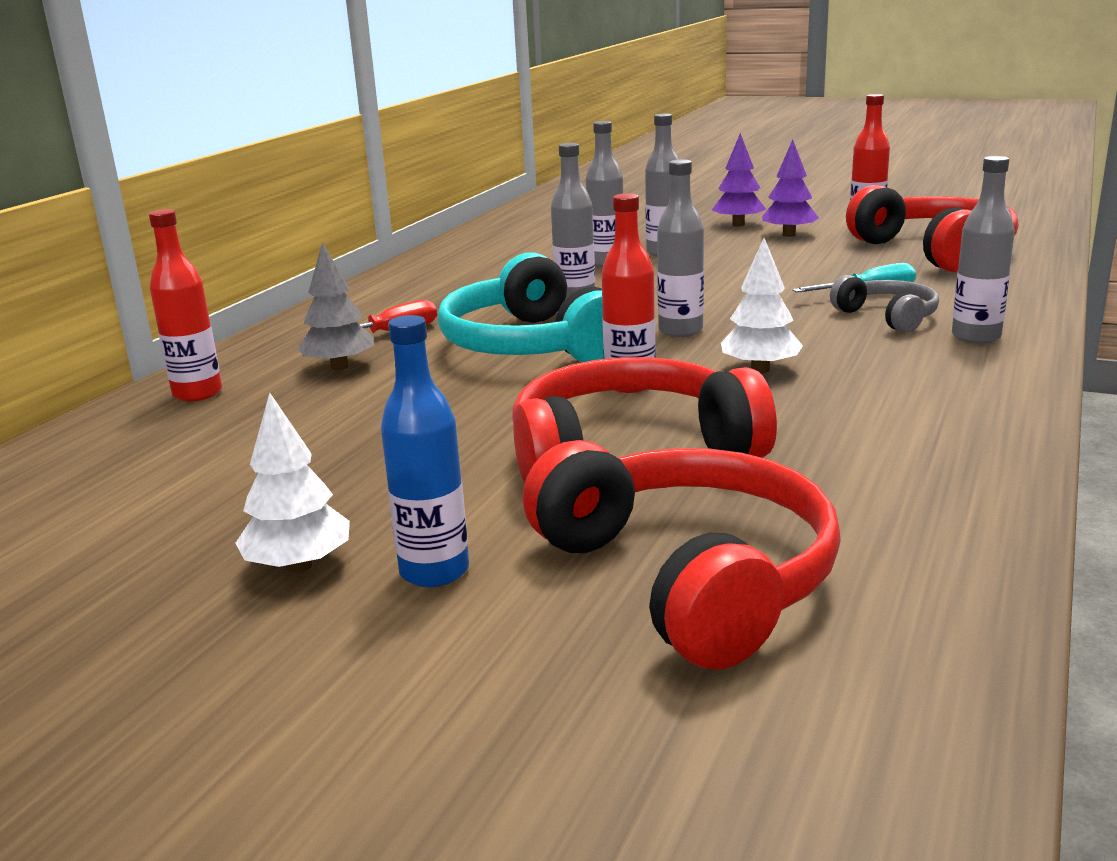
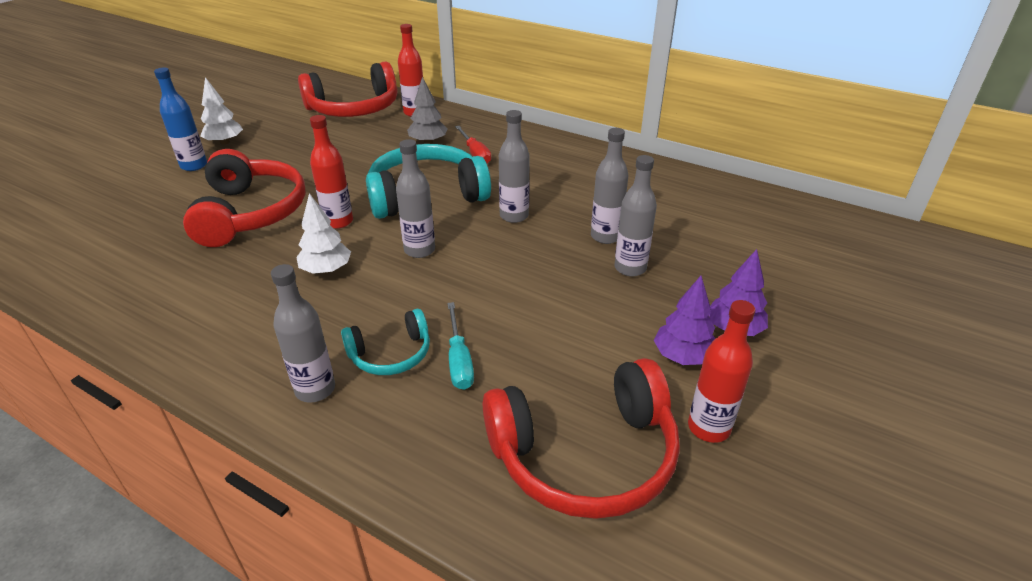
camera: 95 degrees right, 15 degrees up
(688, 577) = (132, 215): red headphones -> red headphones (354, 108)
(887, 317) = (391, 354): grey headphones -> turquoise headphones

